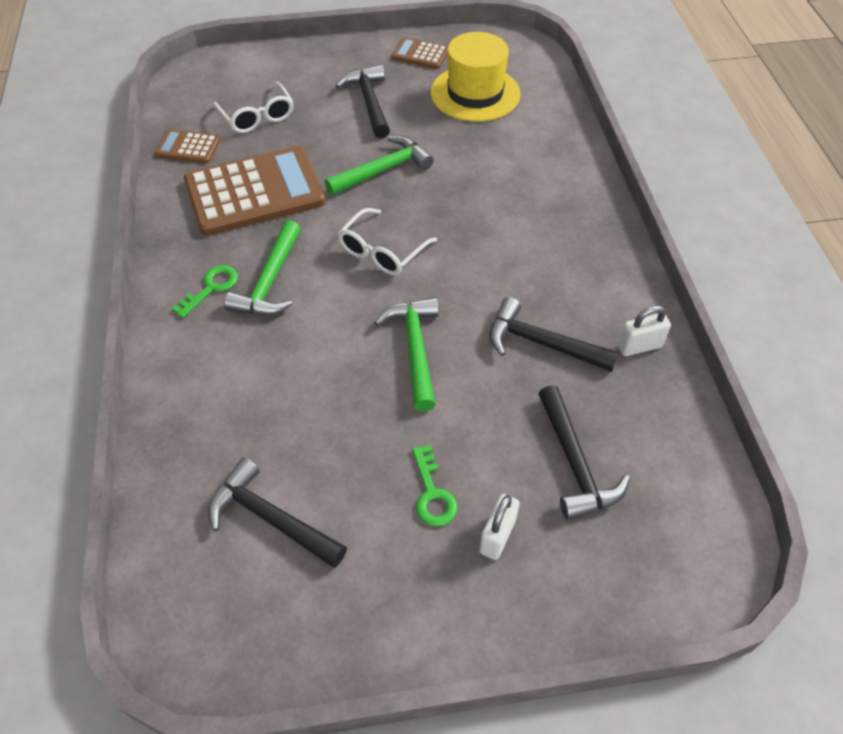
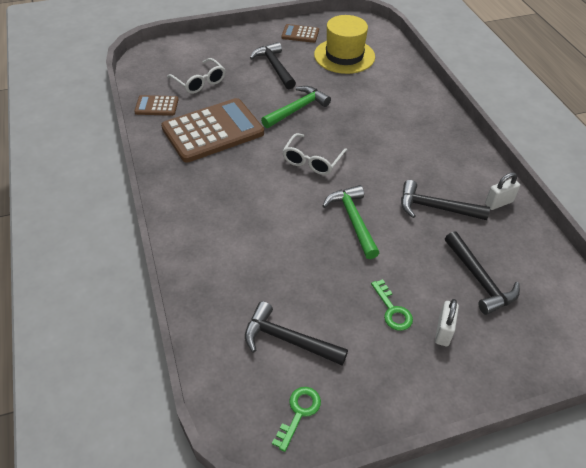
camera: 10 degrees left, 5 degrees down
(211, 288) = (201, 196): green key -> green key (299, 413)
(270, 282) = (241, 188): green hammer -> none

